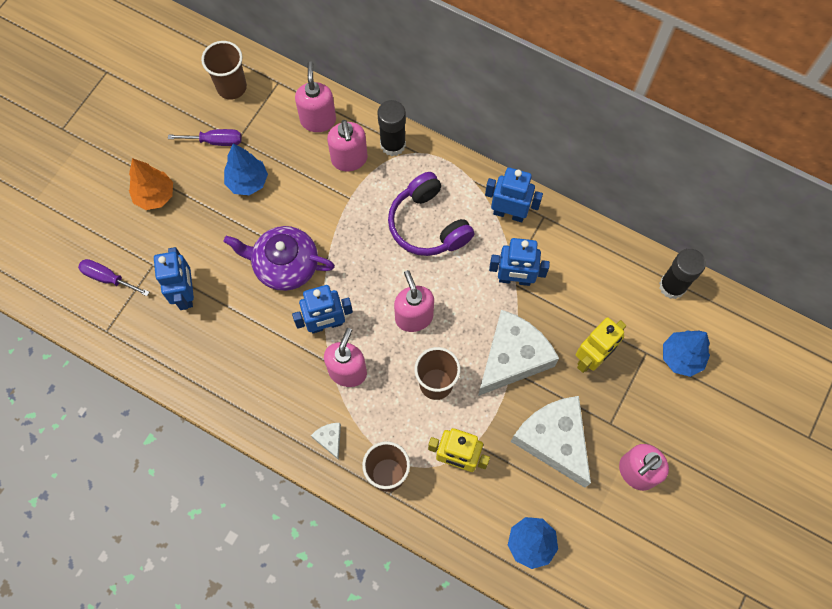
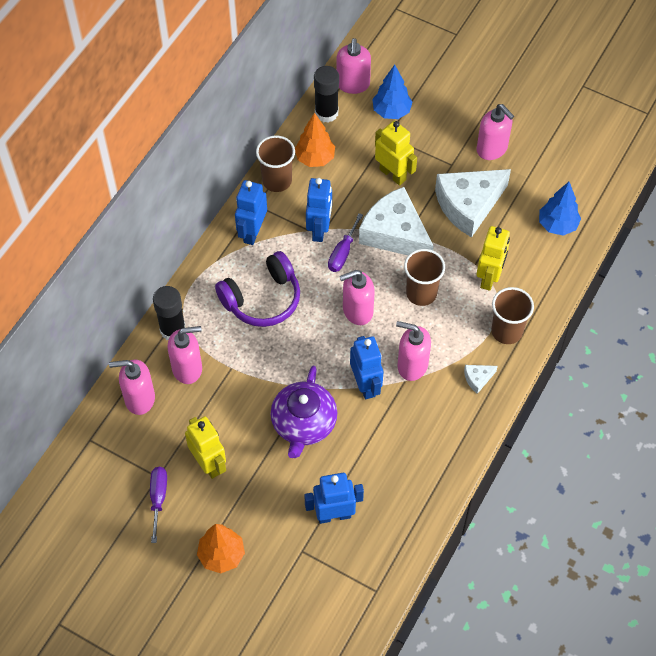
camera: 90 degrees left, 10 degrees down
(108, 278) = (317, 595): purple screwdriver -> purple screwdriver (342, 253)
(231, 87) = (92, 486): brown cup -> brown cup (277, 181)
(247, 182) = (209, 463): blue tree -> yellow robot
(608, 274) = (315, 158): none -> orange tree
(716, 315) = (353, 84): none -> pink soap dispenser

